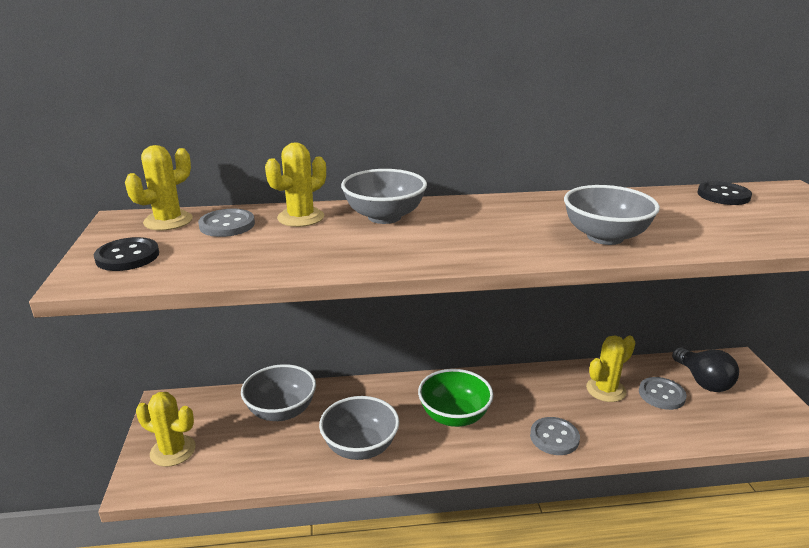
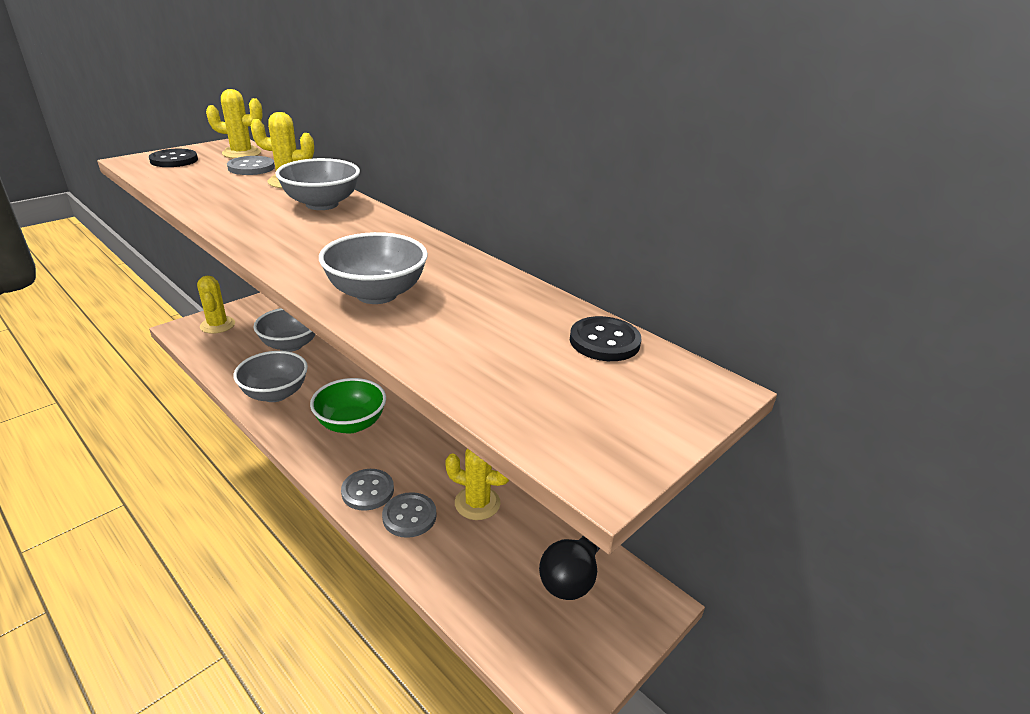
camera: 50 degrees right, 5 degrees up
(661, 395) = (509, 548): grey button -> grey button (409, 516)

